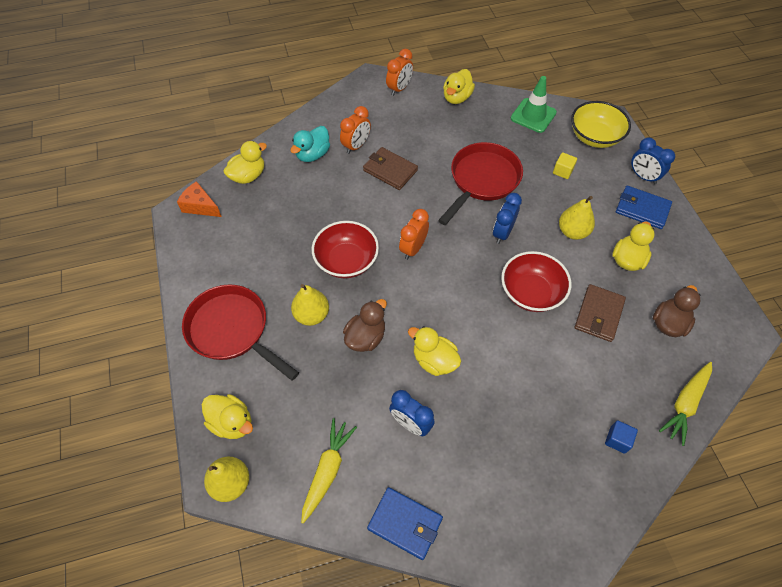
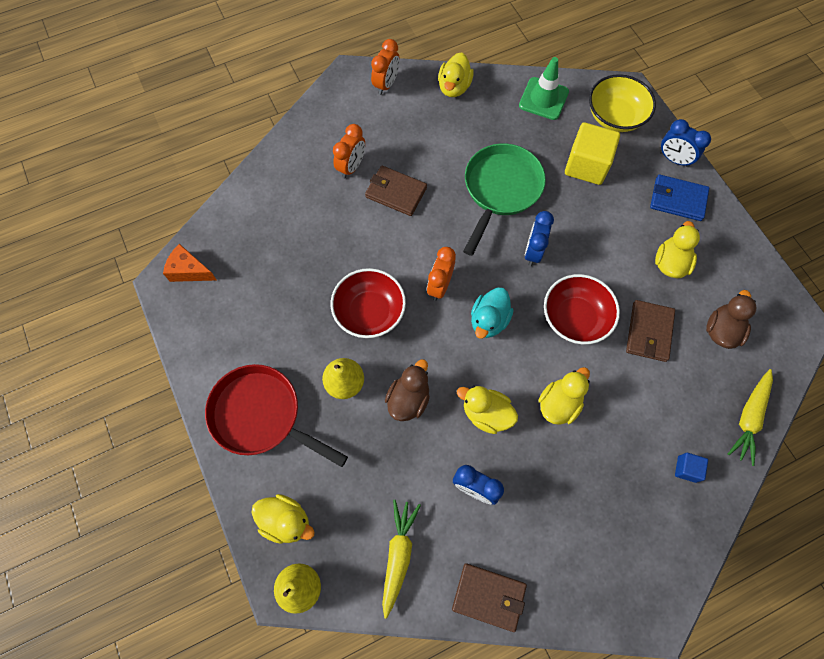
camera: 10 degrees left, 10 degrees up
(248, 176) = (235, 223): yellow duck -> yellow duck (559, 404)
(313, 154) = (304, 185): turquoise duck -> turquoise duck (489, 320)
(405, 523) = (489, 597): blue wallet -> brown wallet
(482, 180) = (500, 190): red pan -> green pan
(562, 171) = (586, 165): yellow cube -> yellow cube, size x2.08
(572, 232) = (608, 238): yellow pear -> none

